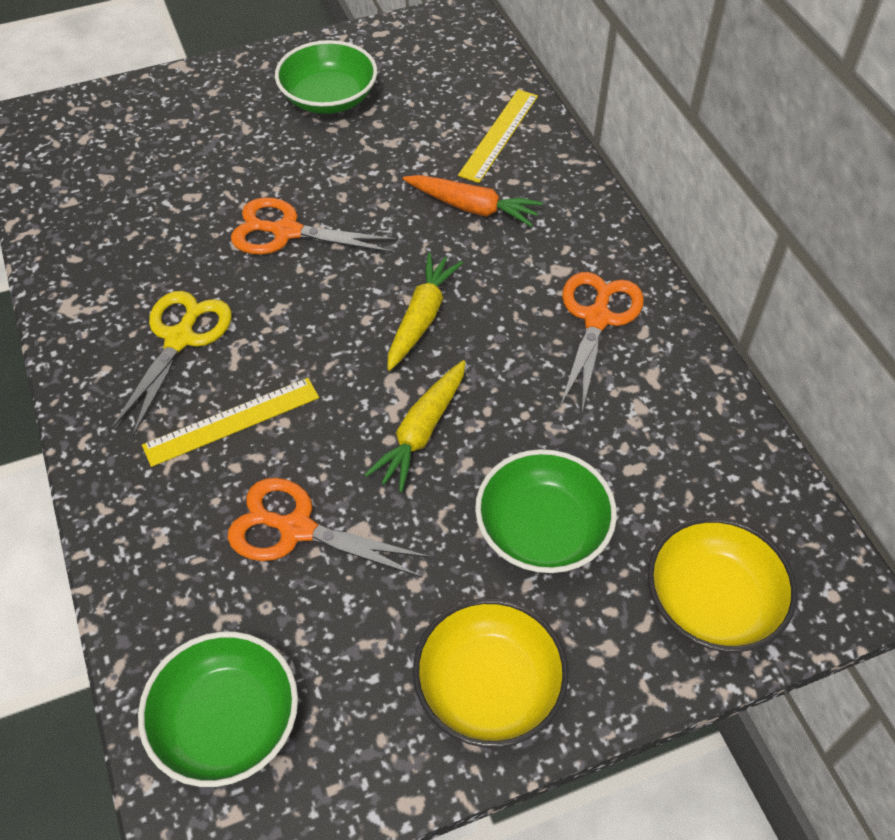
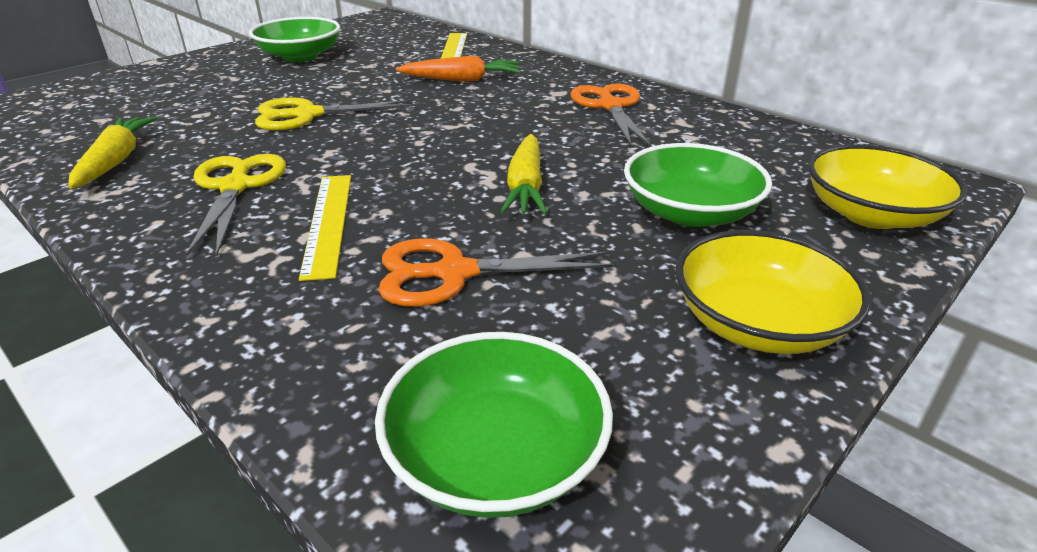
camera: 25 degrees left, 20 degrees down
(232, 421) = (328, 222): yellow ruler -> yellow ruler turned 45 degrees counterclockwise
(286, 232) = (307, 115): orange scissors -> yellow scissors
(421, 318) = (468, 132): yellow carrot -> yellow carrot (116, 161)

